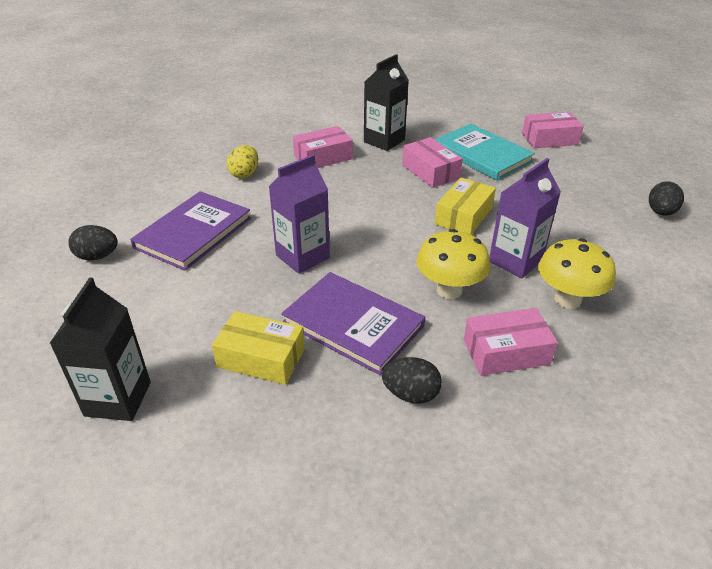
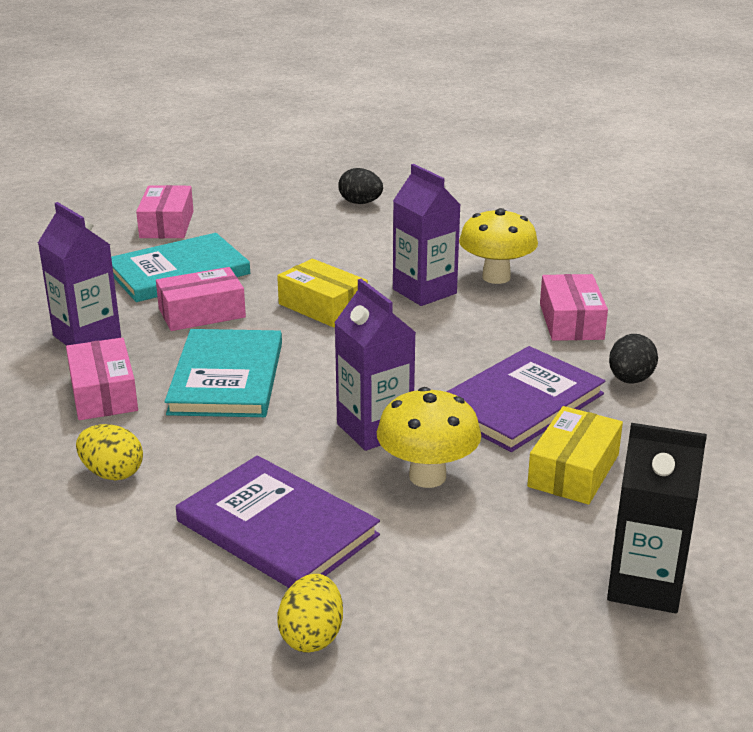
camera: 80 degrees left, 10 degrees down
(97, 256) = (312, 636): black egg -> yellow egg
(352, 193) = (227, 378): none -> turquoise book
(384, 141) = (87, 337): black carton -> purple carton
(449, 290) = (468, 336): yellow mushroom -> yellow mushroom (427, 476)

